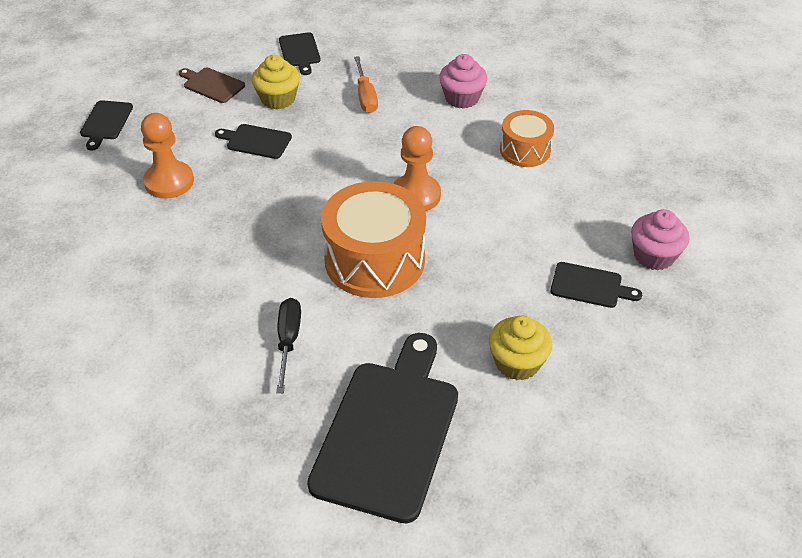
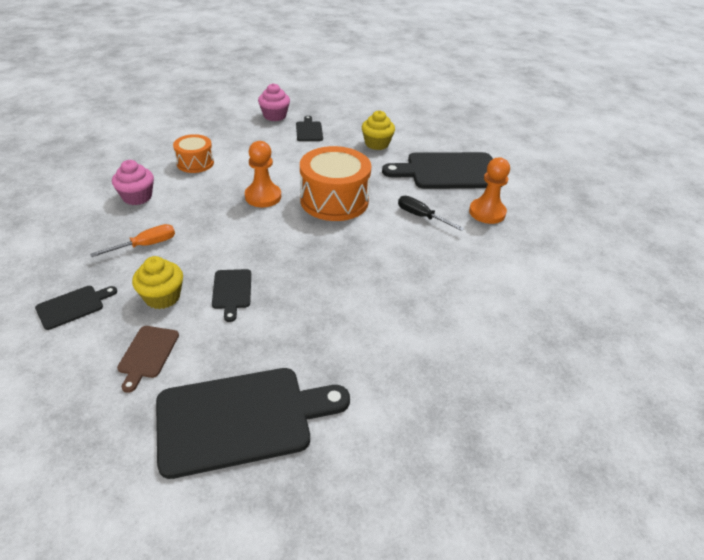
camera: 115 degrees left, 5 degrees down
(106, 122) = (241, 418): black cutting board -> black cutting board, size x2.16
(169, 182) = (310, 327): orange pawn -> orange pawn (487, 212)
(288, 341) = (421, 217): black screwdriver -> black screwdriver turned 60 degrees clockwise

